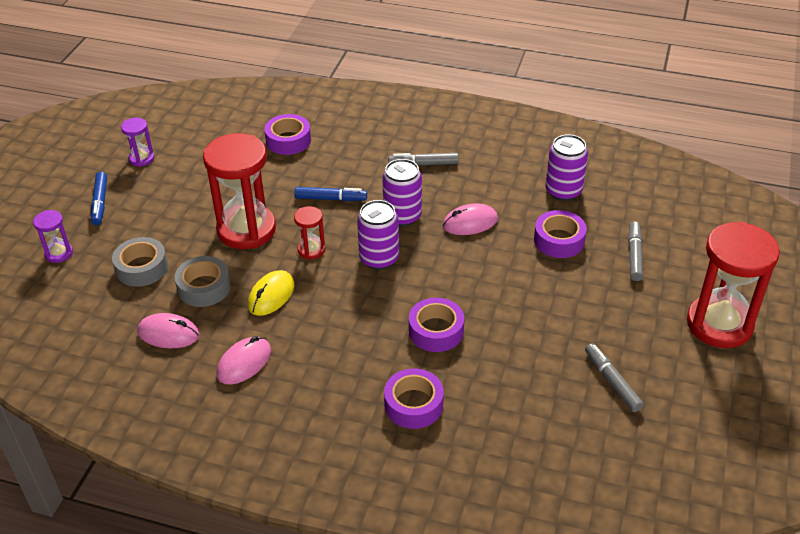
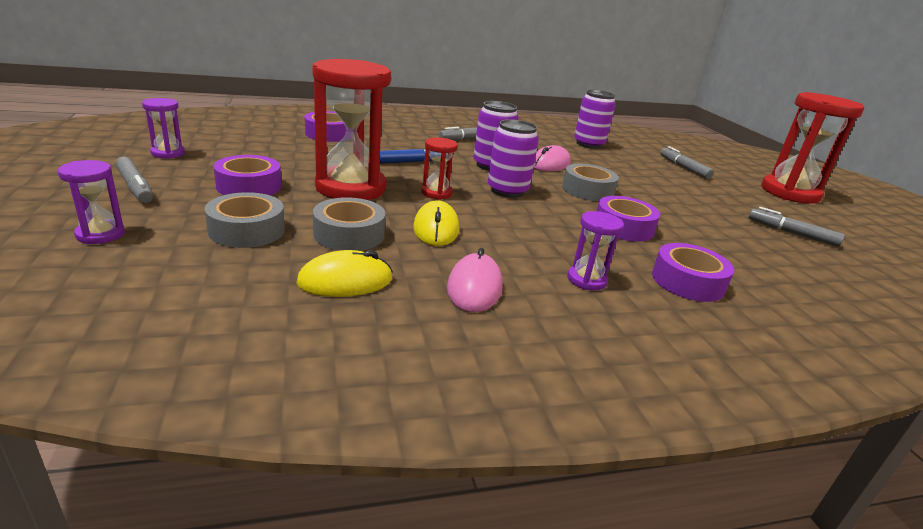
camera: 35 degrees left, 15 degrees down
(100, 203) = (135, 187): blue marker -> grey marker
(168, 334) = (345, 281): pink mouse -> yellow mouse
(332, 379) = (586, 280): none -> purple hourglass
(463, 272) = (587, 190): none -> grey tape
(559, 240) = (625, 166): purple tape -> purple tape (249, 186)

